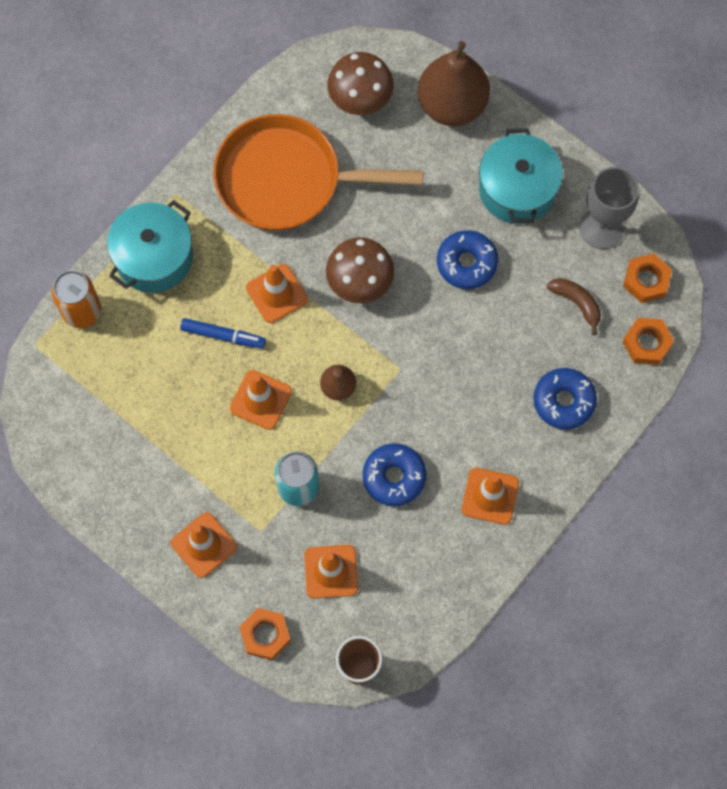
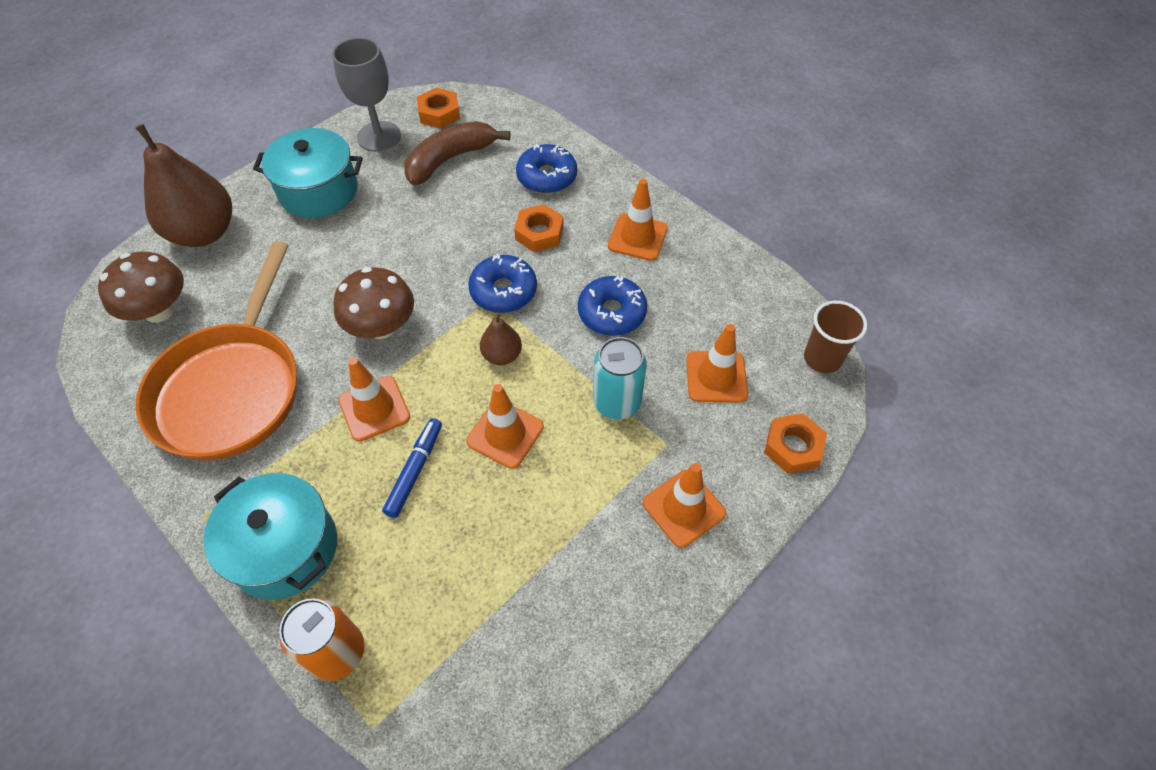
camera: 85 degrees left, 15 degrees down
(466, 263) = (386, 235): blue donut -> blue donut (503, 291)
(577, 303) = (450, 159): brown banana -> brown banana, size x1.68
(647, 343) = (500, 118): orange nut -> orange nut (539, 233)

